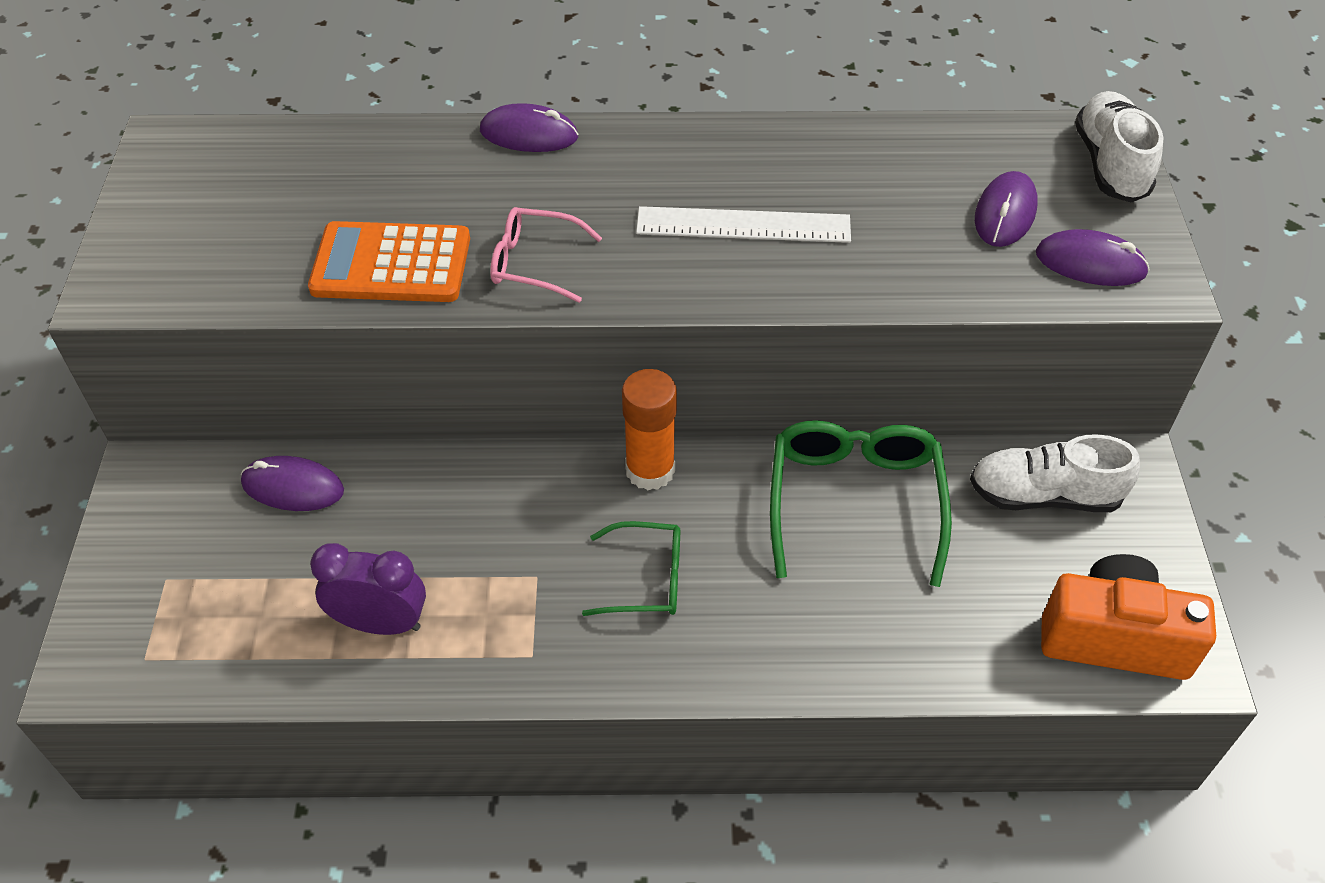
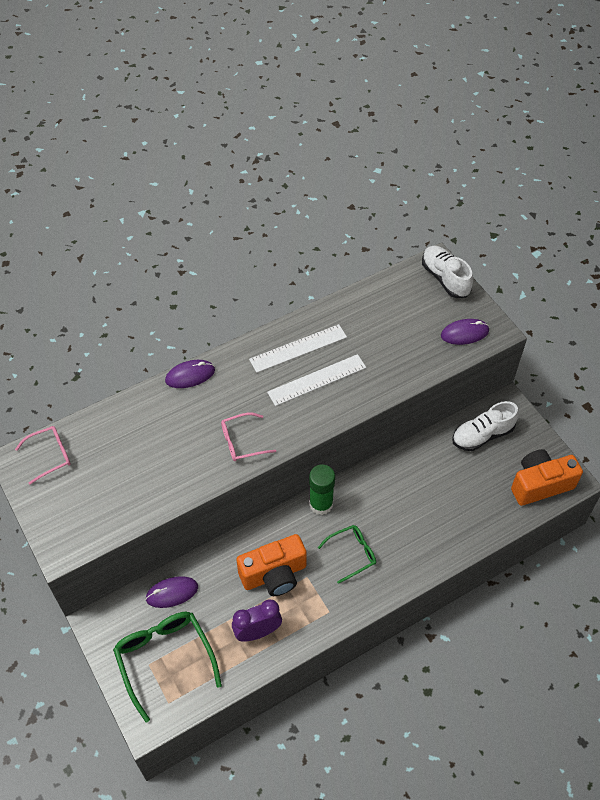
camera: 30 degrees left, 5 degrees up
(215, 155) = (49, 456): none -> pink glasses
(391, 264) = (179, 473): orange calculator -> none
(482, 544) = (274, 574): none -> orange camera
(650, 470) = (321, 504): orange glue stick -> green glue stick
(746, 166) = (298, 348): none -> white ruler
(854, 503) = (412, 476): green glasses -> green glasses (165, 659)
(1005, 213) = (418, 323): purple mouse -> none

